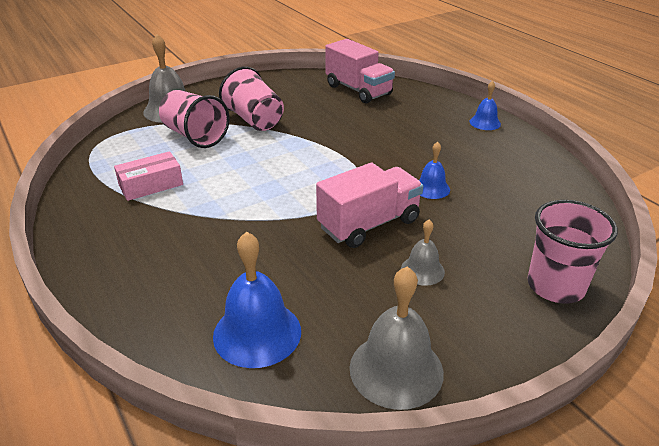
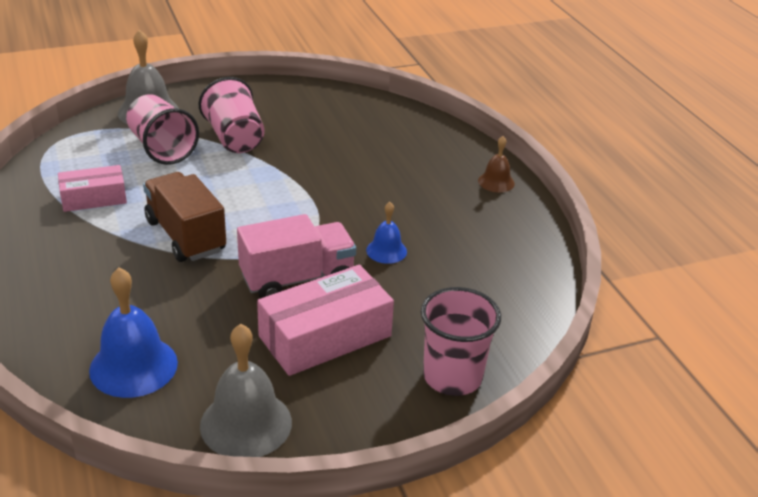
camera: 10 degrees right, 0 degrees up
(250, 204) = (185, 236): none -> brown truck
(358, 90) = (371, 117): pink truck -> none
(422, 270) = (325, 336): grey bell -> pink box
(485, 122) = (496, 182): blue bell -> brown bell

